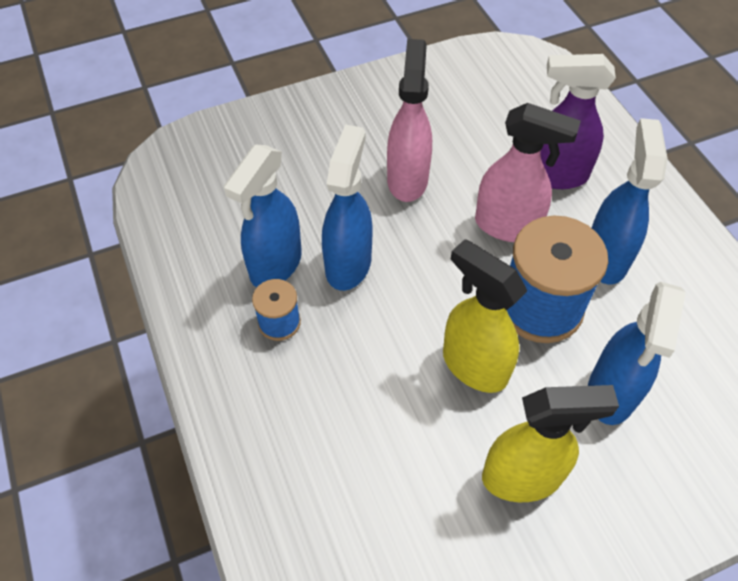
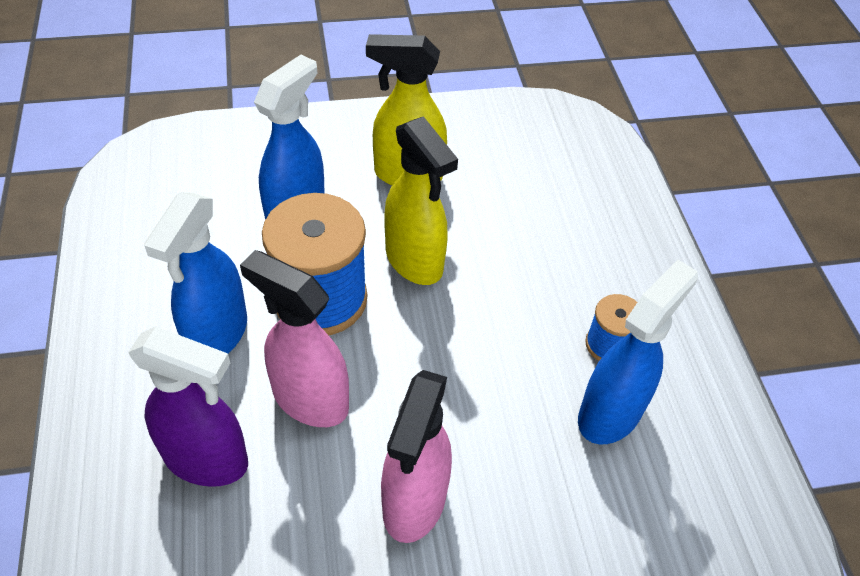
camera: 170 degrees left, 5 degrees down
(348, 264) = (520, 395): blue spray bottle -> none

